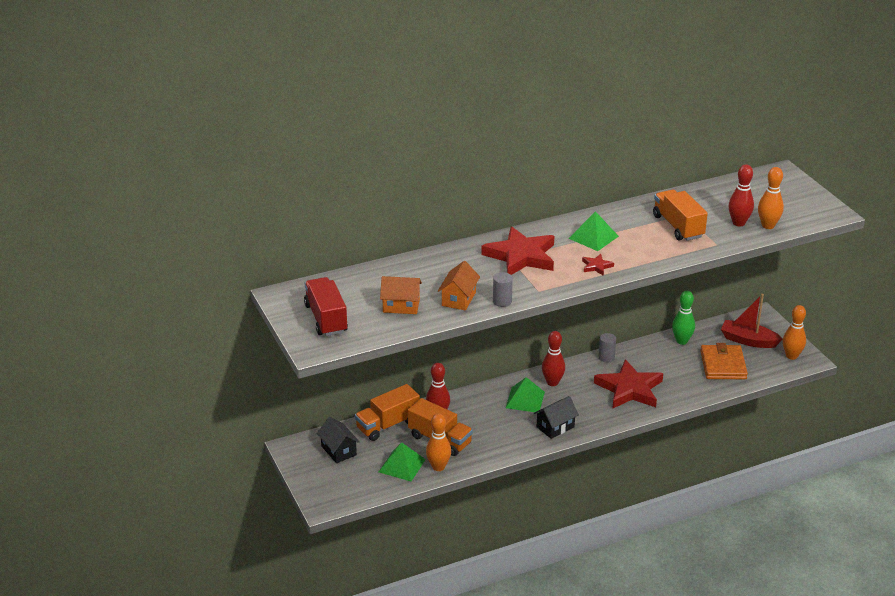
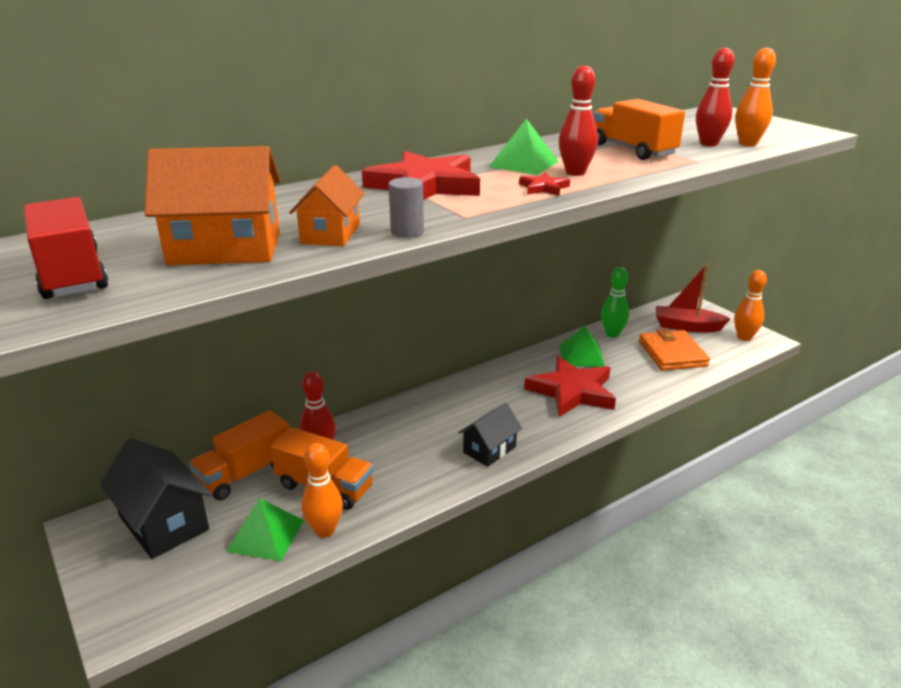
camera: 10 degrees left, 5 degrees down
(338, 450) = (164, 522): black house -> black house, size x1.60
(401, 306) = (225, 249): orange house -> orange house, size x1.60
(525, 400) = (440, 418): green pyramid -> green pyramid (581, 355)
(552, 382) = (471, 393): red bowling pin -> red bowling pin (575, 172)
(606, 357) = (530, 359): grey cylinder -> none

